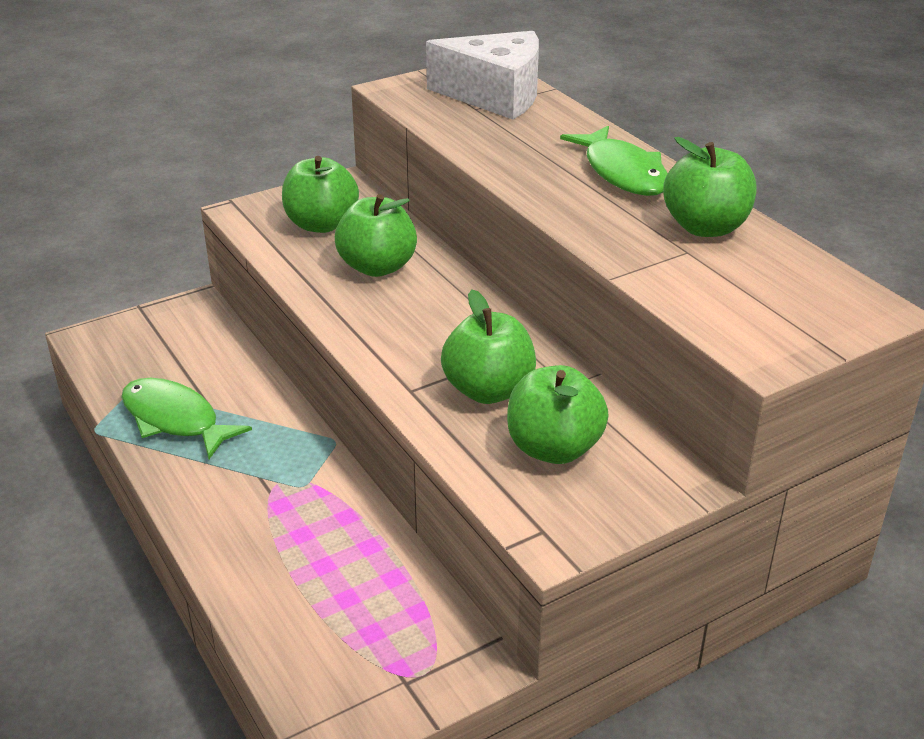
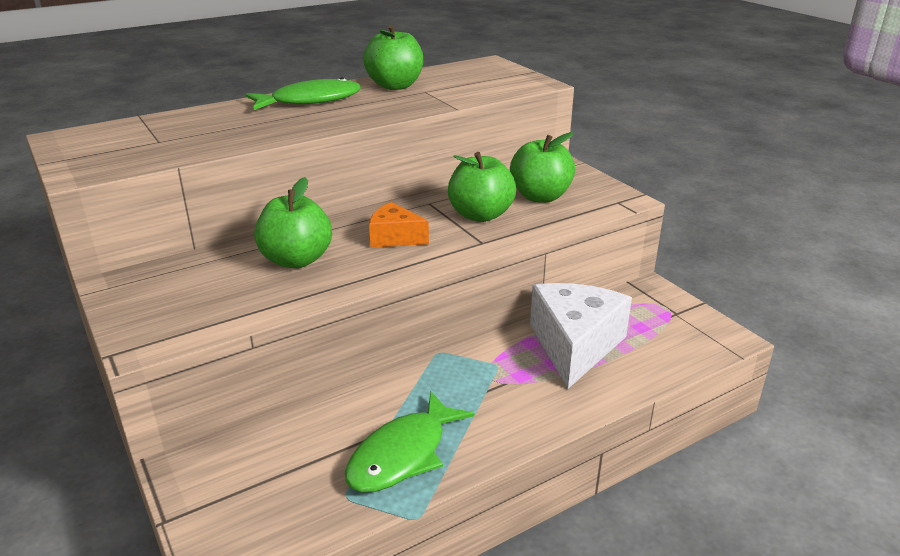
camera: 90 degrees left, 5 degrees down
(321, 224) = (200, 292): green apple -> none
(425, 325) = (394, 238): none -> orange cheese
(495, 95) = (136, 134): white cheese -> white cheese (574, 345)

